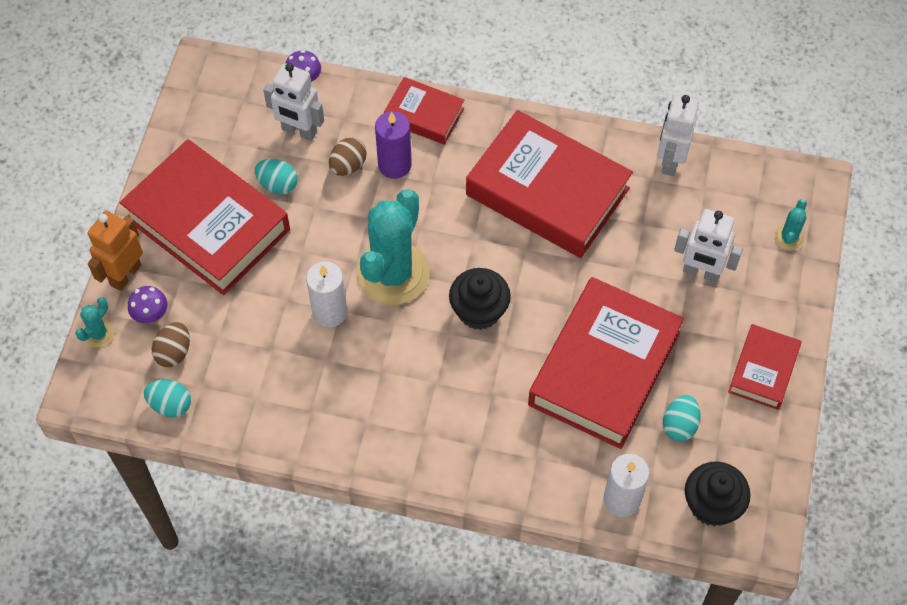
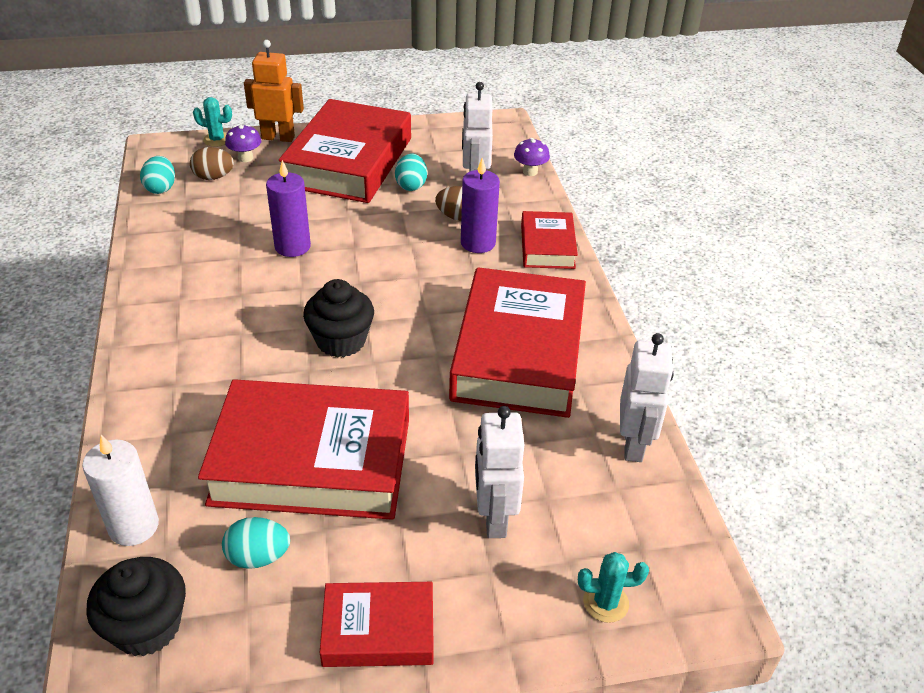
camera: 65 degrees right, 20 degrees down
(329, 312) = (292, 246): white candle -> purple candle
(393, 273) = (355, 273): turquoise cactus -> none
(670, 161) = (633, 444): white robot -> white robot turned 105 degrees clockwise

